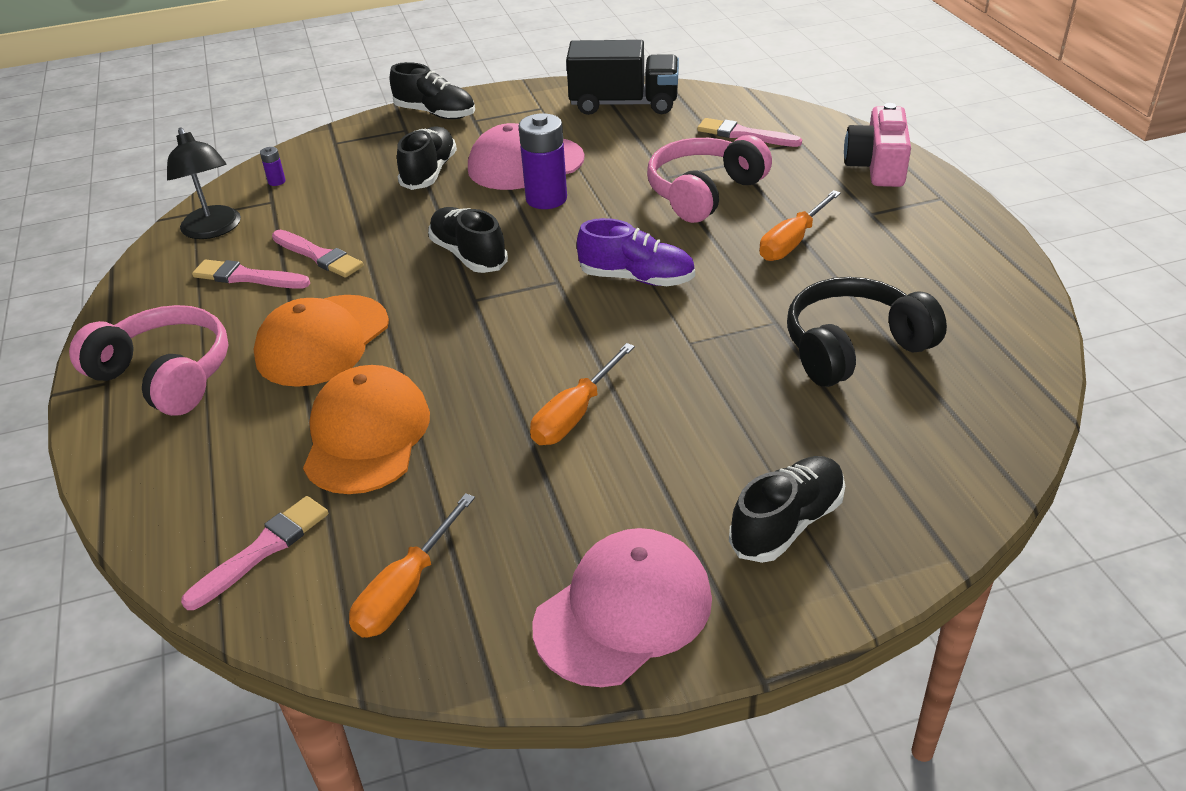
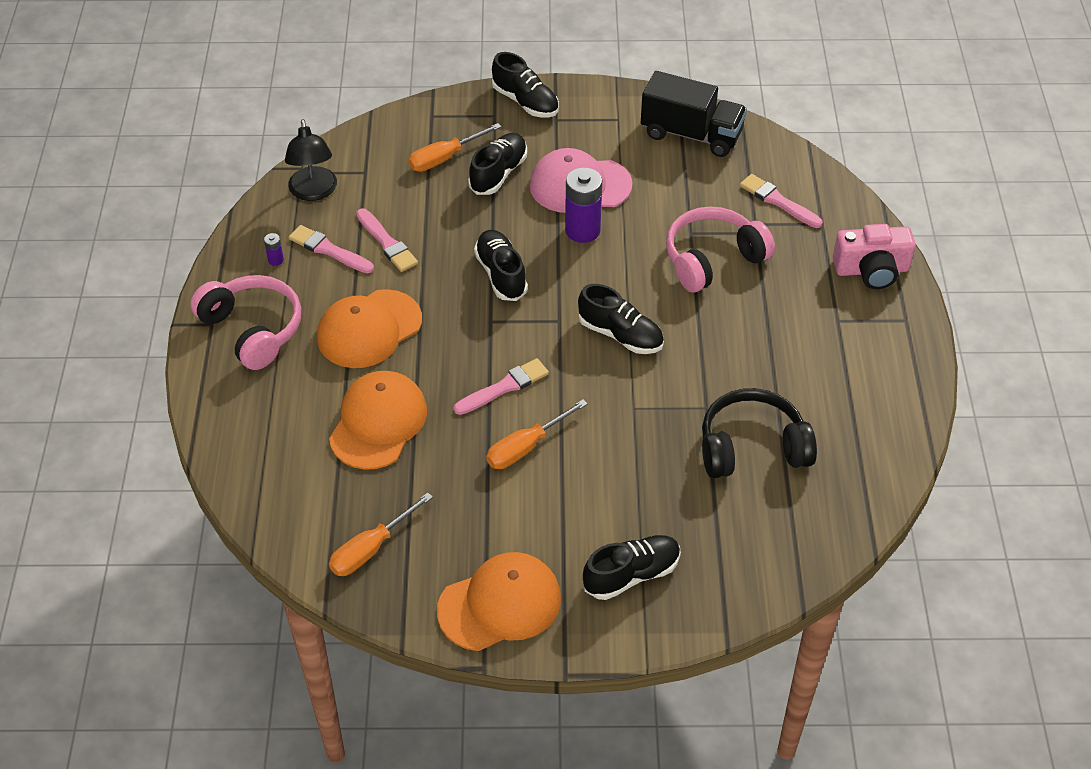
camera: 15 degrees right, 10 degrees up
(262, 550) = (289, 493): pink brush -> pink brush (504, 387)
(277, 181) = (373, 150): purple battery -> purple battery (275, 260)
(623, 611) = (500, 604): pink cap -> orange cap
(637, 278) = (620, 335): purple shoe -> black shoe
(792, 242) = (758, 332): orange screwdriver -> orange screwdriver (444, 158)
(877, 166) = (871, 270): pink camera -> pink camera turned 120 degrees counterclockwise

